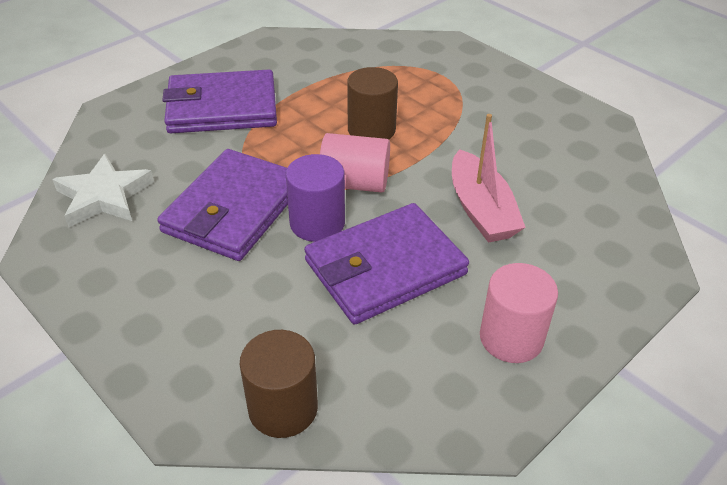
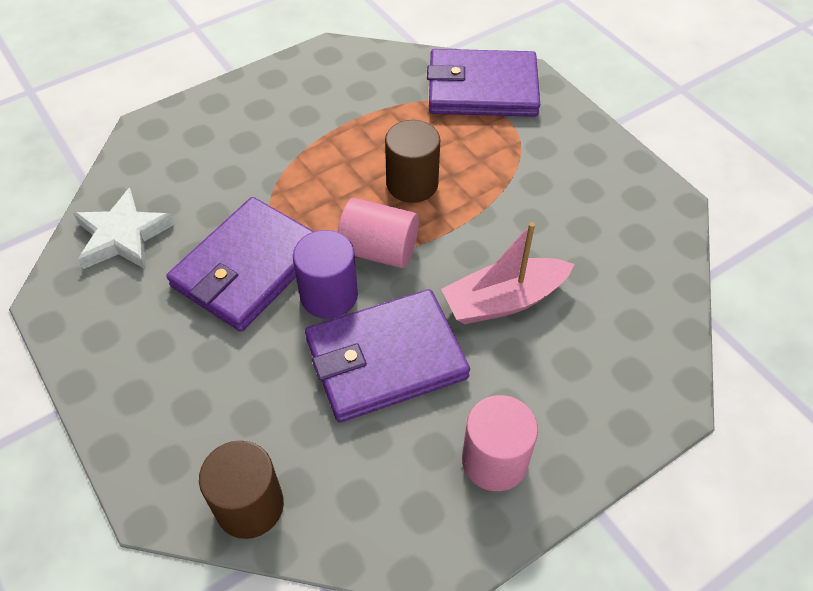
camera: 10 degrees right, 10 degrees up
(222, 107) = (261, 137): purple wallet -> purple wallet (482, 89)
(481, 210) = (504, 301): pink boat -> pink boat turned 75 degrees clockwise

